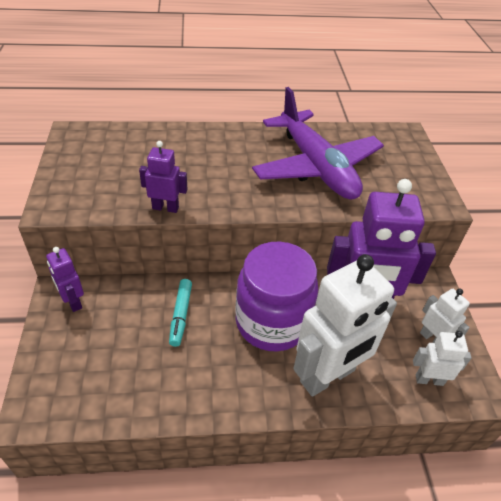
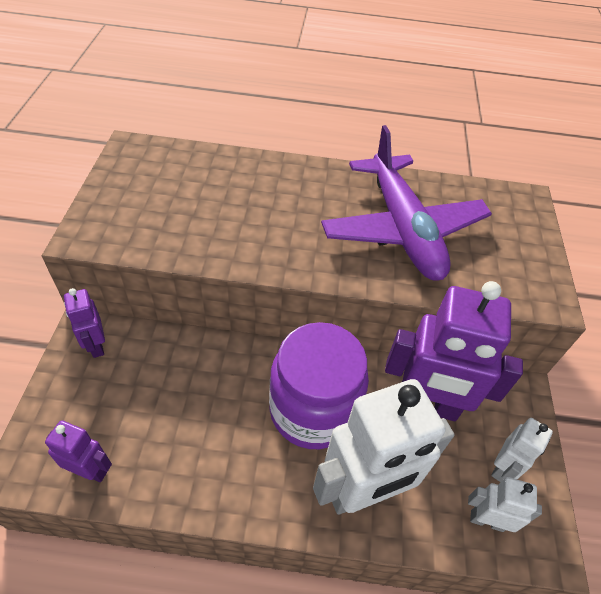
camera: 10 degrees right, 5 degrees up
(165, 208) = (210, 256): purple robot -> purple robot (90, 470)
(180, 315) = (210, 382): turquoise marker -> none
(432, 339) = (502, 467): white robot -> white robot turned 60 degrees clockwise

